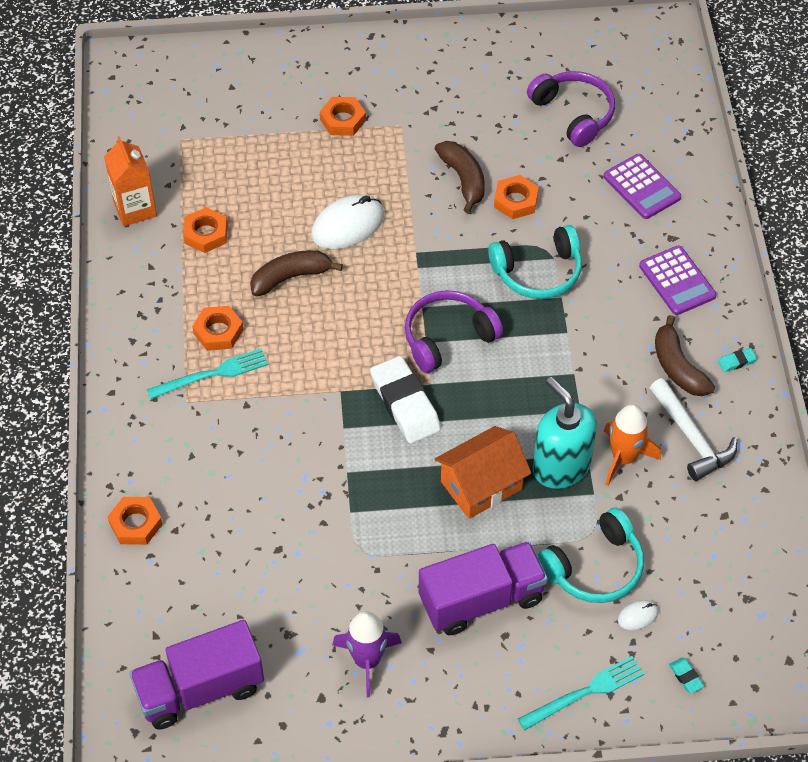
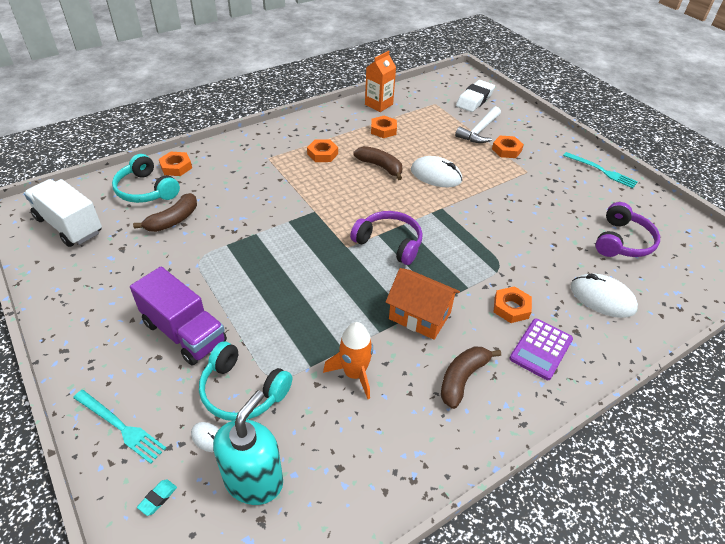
camera: 60 degrees right, 10 degrees down
(200, 689) = (69, 225): purple truck -> white truck
(211, 374) = (292, 161): turquoise fork -> turquoise fork (601, 171)
(367, 660) = (112, 290): purple rocket -> none
(405, 404) = (323, 241): white eraser -> white eraser (474, 100)
(463, 179) = (516, 209): brown banana -> brown banana (173, 220)
(481, 485) = (281, 299): orange house -> orange house (419, 316)
(515, 201) = (524, 238): orange nut -> orange nut (511, 308)
(538, 272) = (477, 268): turquoise headphones -> turquoise headphones (146, 190)
(561, 466) = (323, 337): turquoise soap dispenser -> turquoise soap dispenser (254, 480)
(642, 187) = (602, 298): purple calculator -> white mouse
(691, 438) = (402, 413): white hammer -> white hammer (479, 131)
(736, 362) = (499, 418): turquoise eraser -> none

